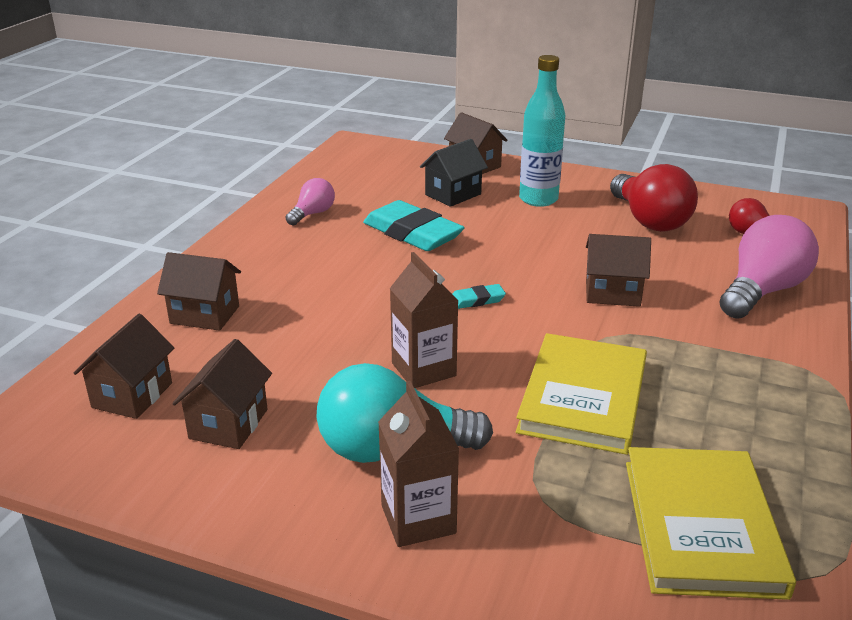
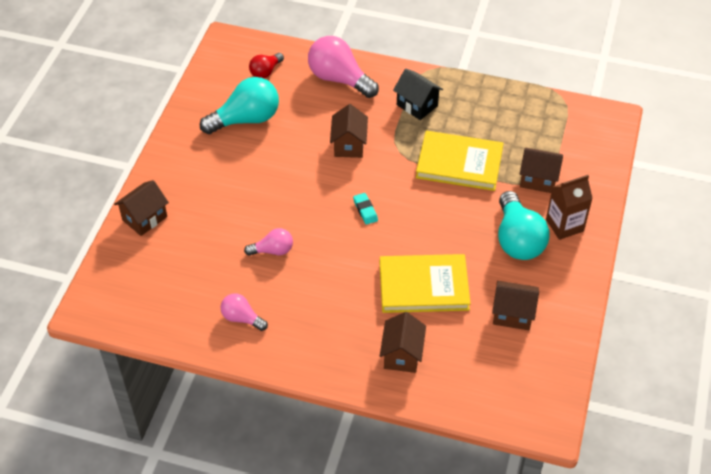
camera: 95 degrees left, 20 degrees up
(132, 395) = (496, 369): brown house -> brown house (538, 179)
(412, 233) = (273, 250): turquoise eraser -> pink light bulb
(423, 369) = (445, 232): brown carton -> none
(453, 194) = (203, 230): black house -> black house (417, 105)
(538, 199) = (212, 178): turquoise bottle -> none
(649, 220) = (246, 119): red light bulb -> turquoise light bulb
(701, 526) = (544, 129): yellow book -> yellow book (423, 286)

